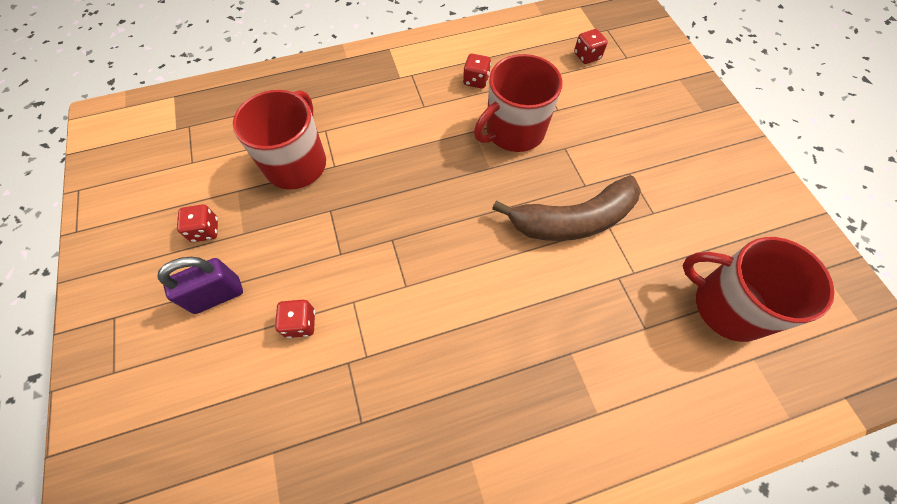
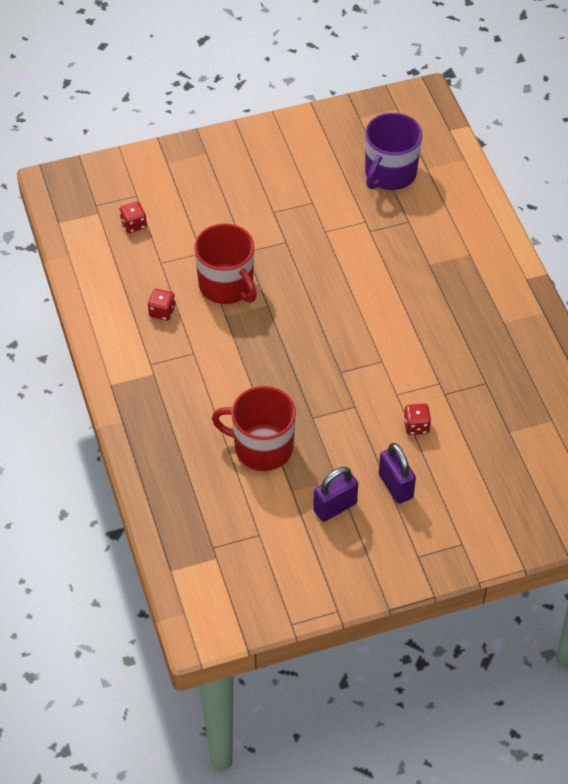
camera: 90 degrees left, 10 degrees down
(205, 230) = (335, 507): red dice -> purple padlock
(572, 220) = (320, 253): brown banana -> none
(728, 305) = (389, 174): red mug -> purple mug

